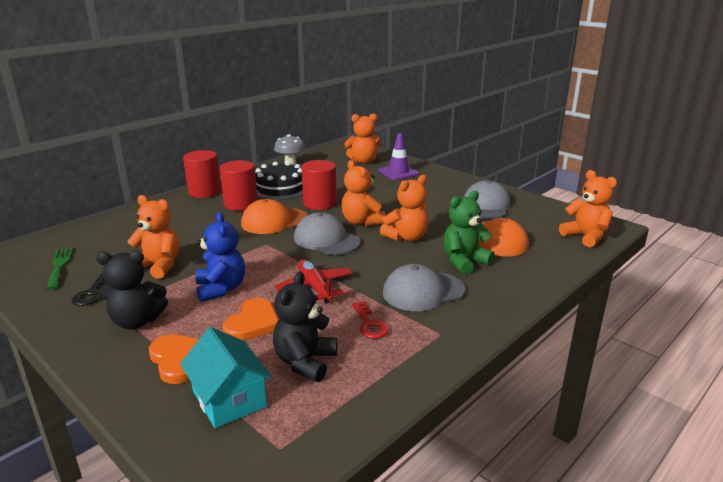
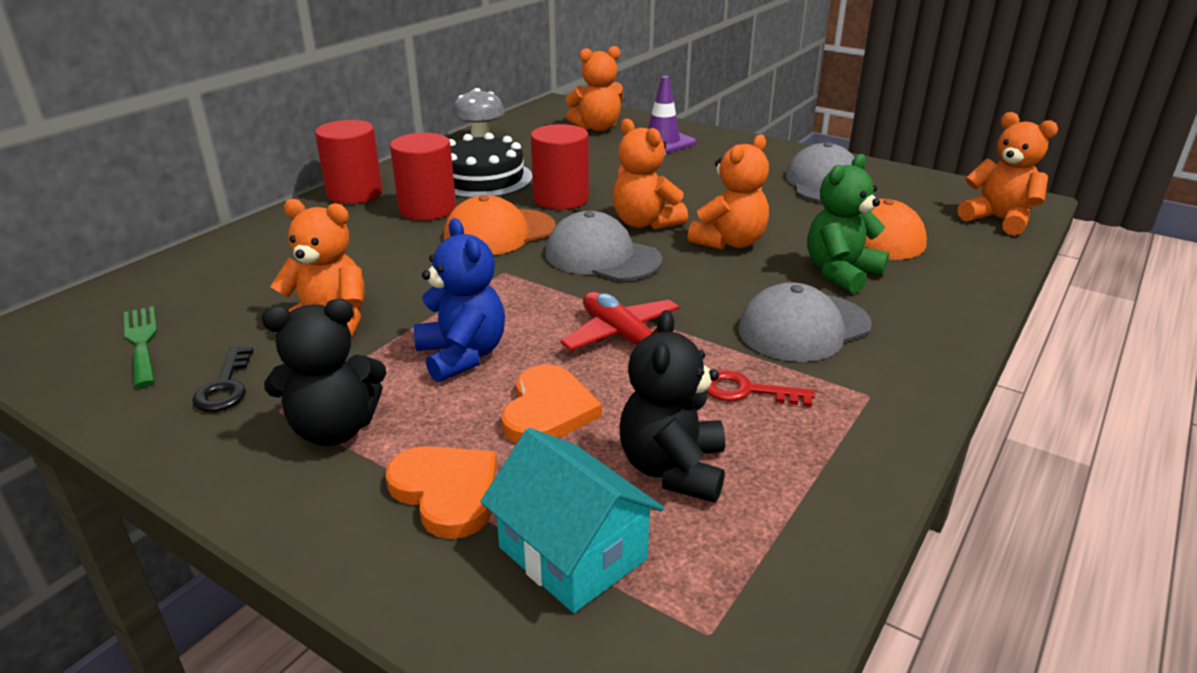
camera: 10 degrees left, 5 degrees up
(369, 324) = (747, 391): red key -> red key turned 135 degrees clockwise

